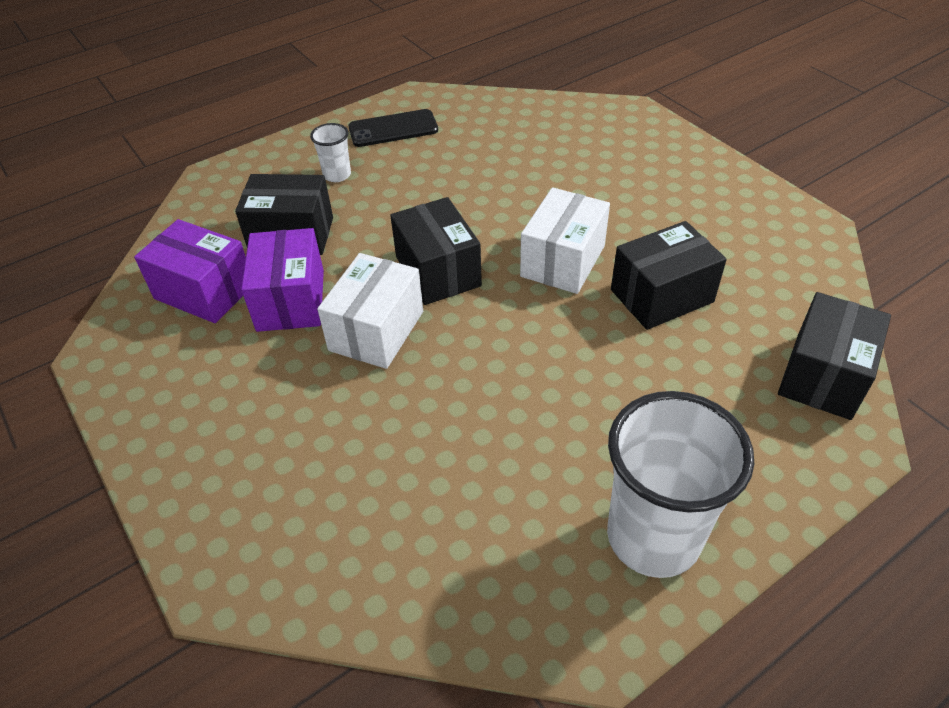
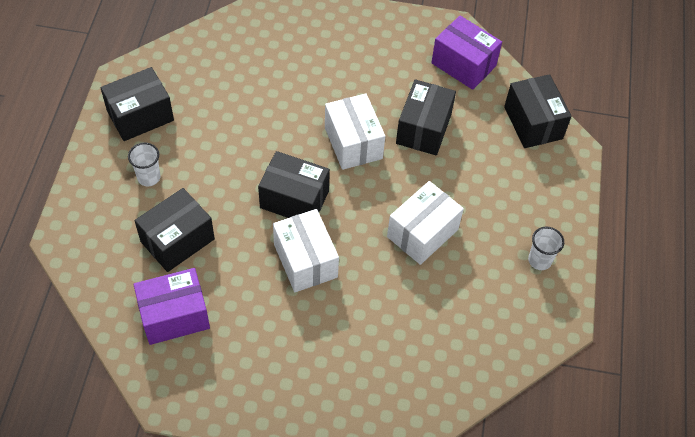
camera: 50 degrees left, 10 degrees up
(291, 300) = (234, 281): purple box -> purple box (463, 64)
(393, 129) = (140, 116): black phone -> black box
(534, 394) = (422, 233): none -> white box
(653, 537) = (539, 260): white cup -> white cup, size x0.46

